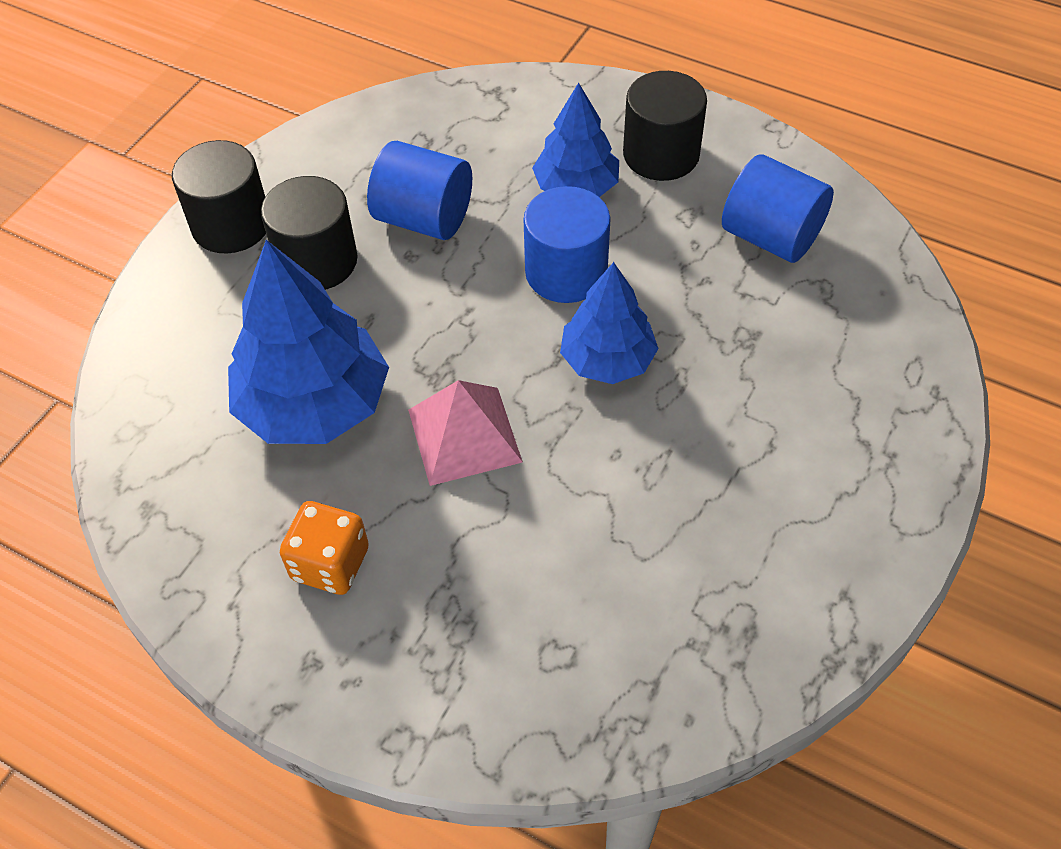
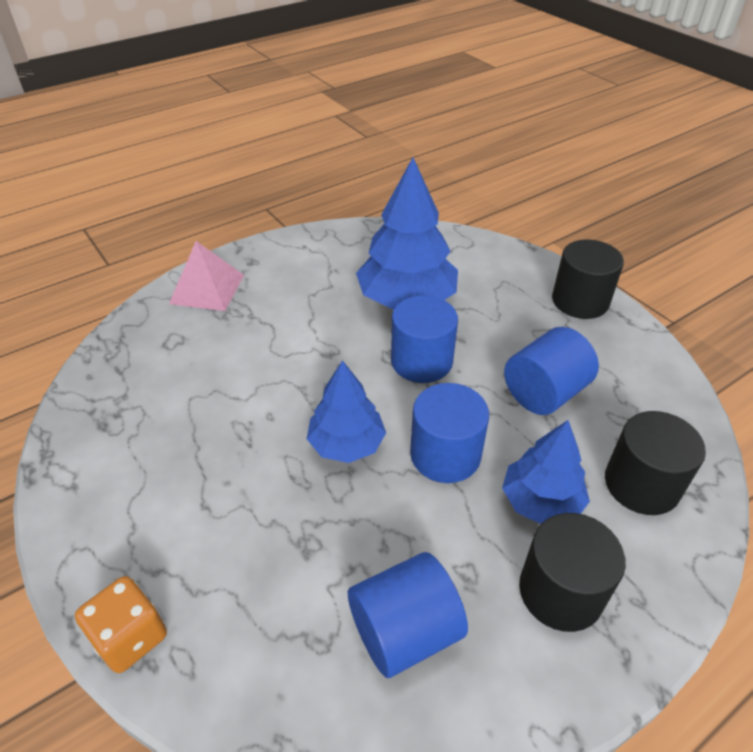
camera: 115 degrees right, 10 degrees down
(317, 261) = (526, 329): black cylinder -> black cylinder (641, 484)
(330, 564) = (298, 279): orange dice -> orange dice (130, 636)
(433, 342) = (421, 361): none -> blue cylinder
(464, 435) = (338, 351): pink pyramid -> pink pyramid (207, 289)

